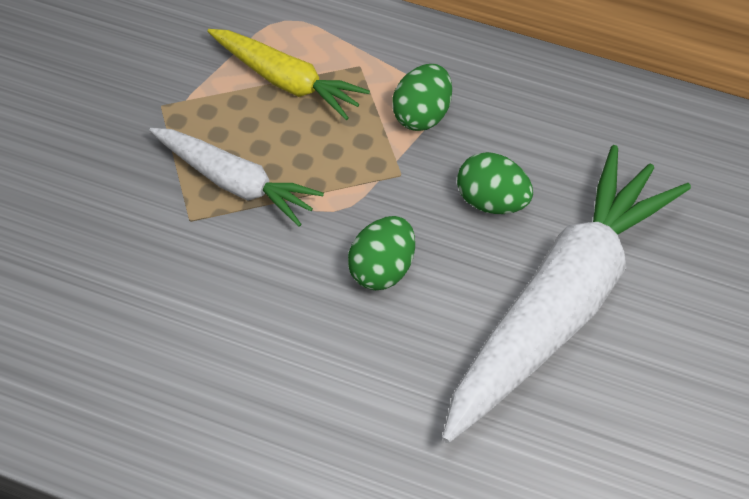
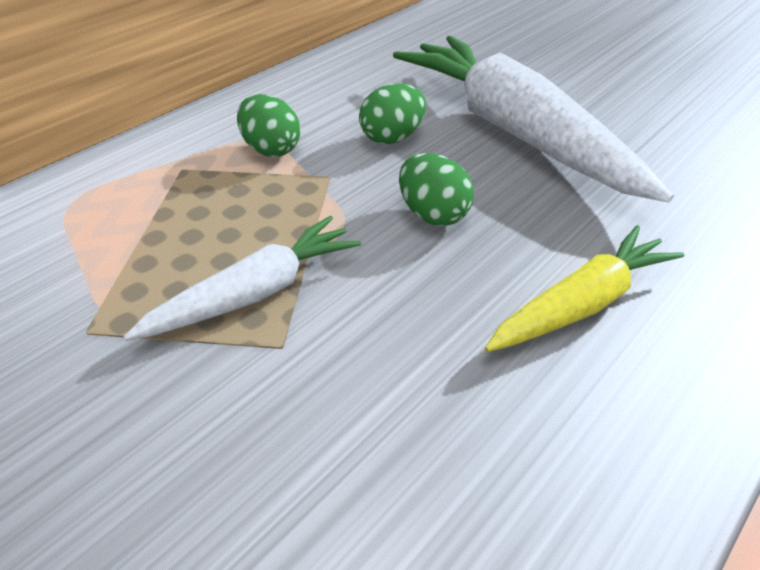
camera: 65 degrees left, 10 degrees down
(286, 81) = (152, 220): yellow carrot -> yellow carrot (581, 303)

